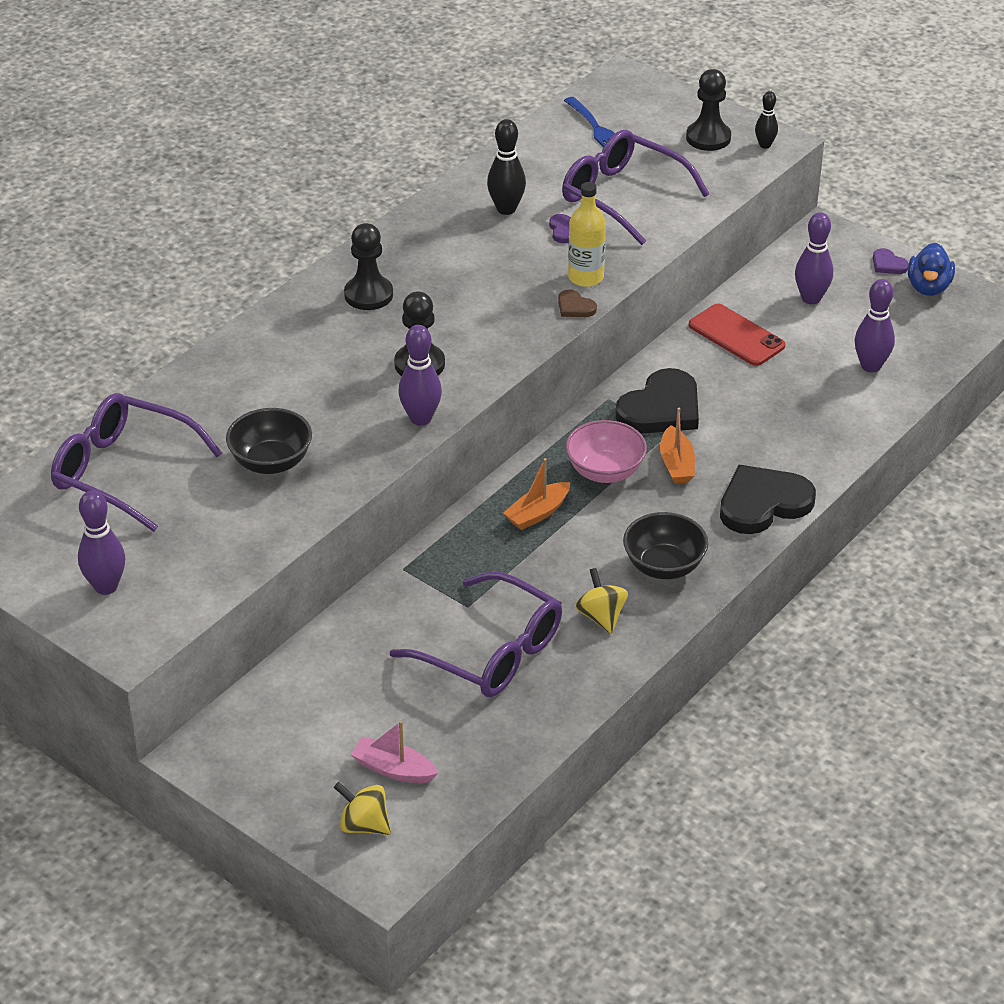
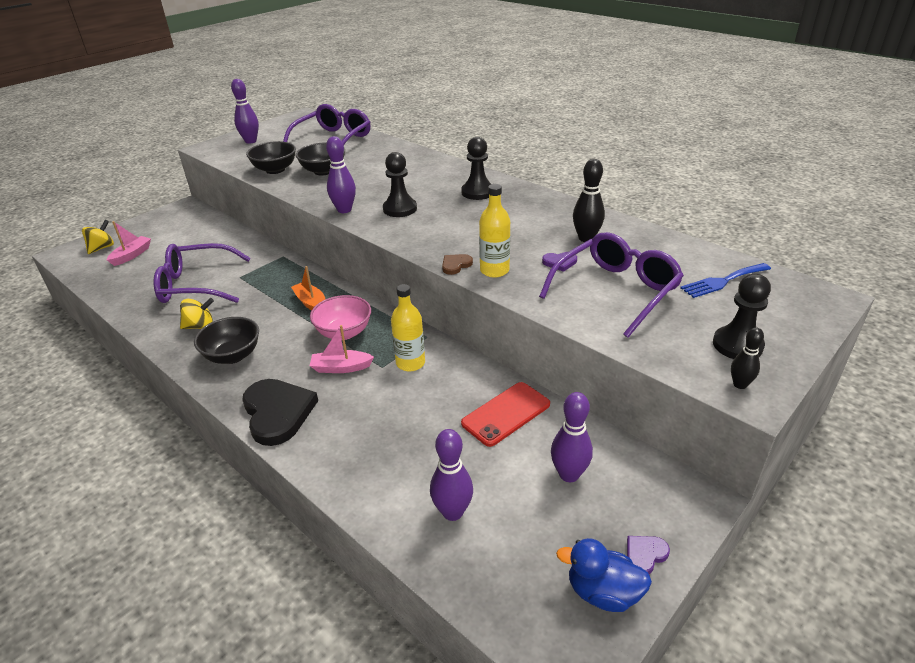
camera: 95 degrees right, 5 degrees down
(257, 523) = (275, 170): none -> black bowl
(492, 652) = (196, 285): purple glasses -> purple glasses turned 45 degrees clockwise
(661, 408) = (410, 363): black heart -> yellow bottle
(676, 464) = (341, 367): orange boat -> pink boat

